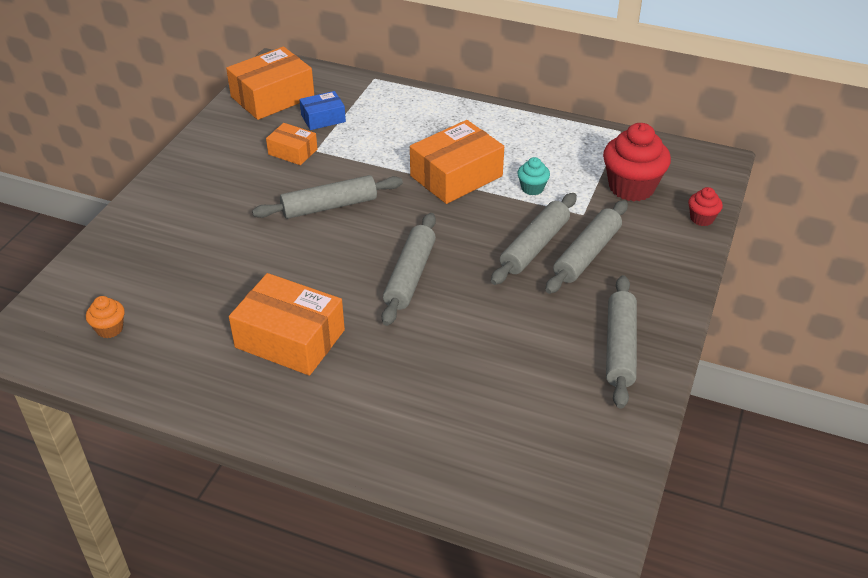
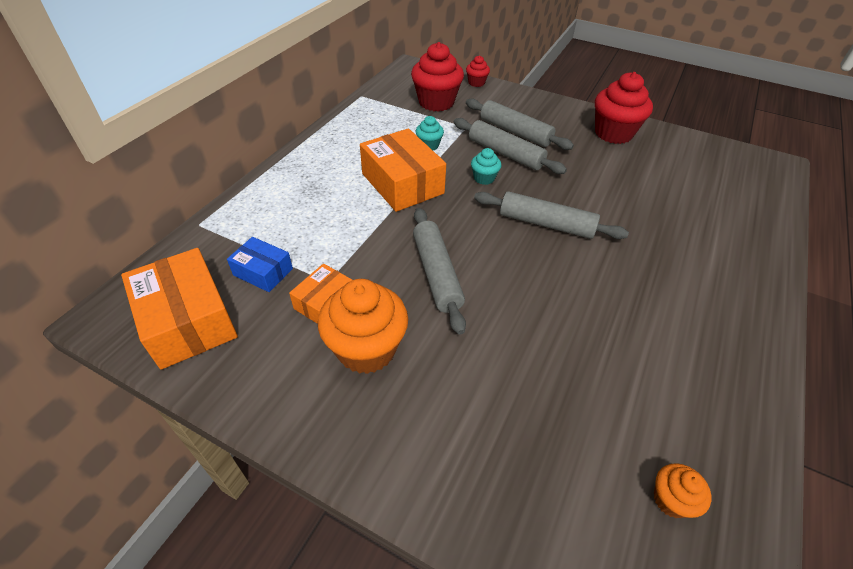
camera: 85 degrees left, 5 degrees up
(246, 177) = (366, 349): none -> orange cupcake
(290, 339) = (646, 311): orange box -> none
(323, 118) = (263, 272): blue box -> blue box turned 45 degrees counterclockwise
(480, 231) = (484, 178): none -> turquoise cupcake
(619, 348) = (613, 133): grey rolling pin -> red cupcake

